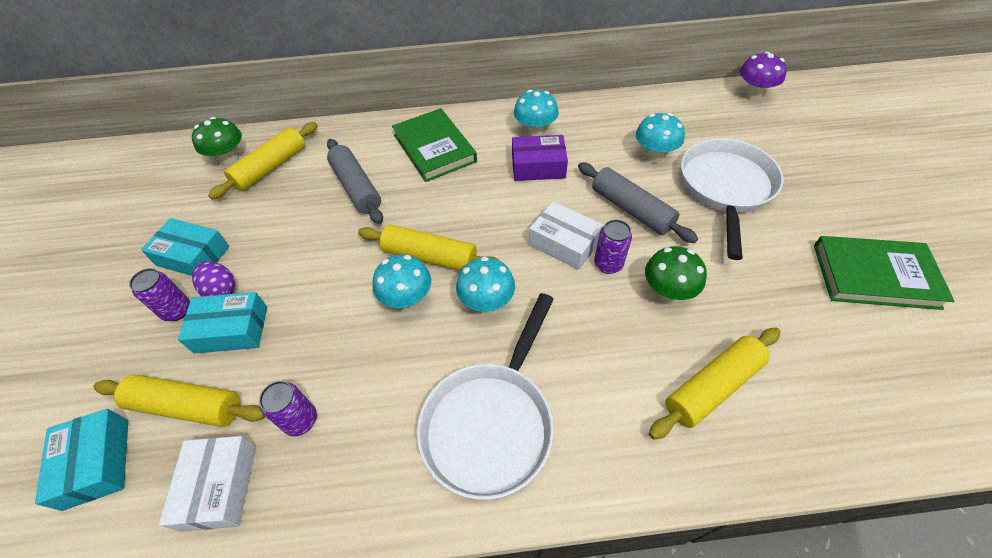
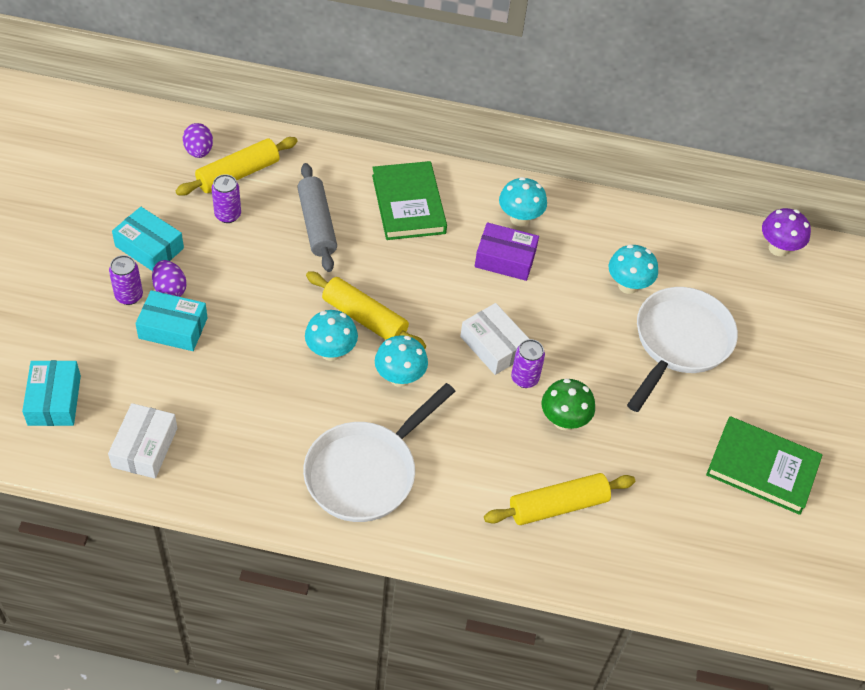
camera: 10 degrees right, 0 degrees up
(187, 406) = (128, 380): yellow rolling pin -> none
(229, 159) = (199, 151): green mushroom -> purple egg
(301, 420) = (216, 421): purple can -> purple can (228, 215)
(631, 209) = (574, 334): grey rolling pin -> none

